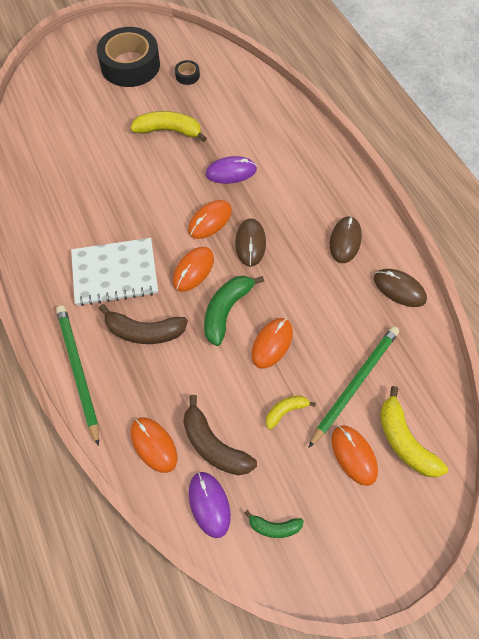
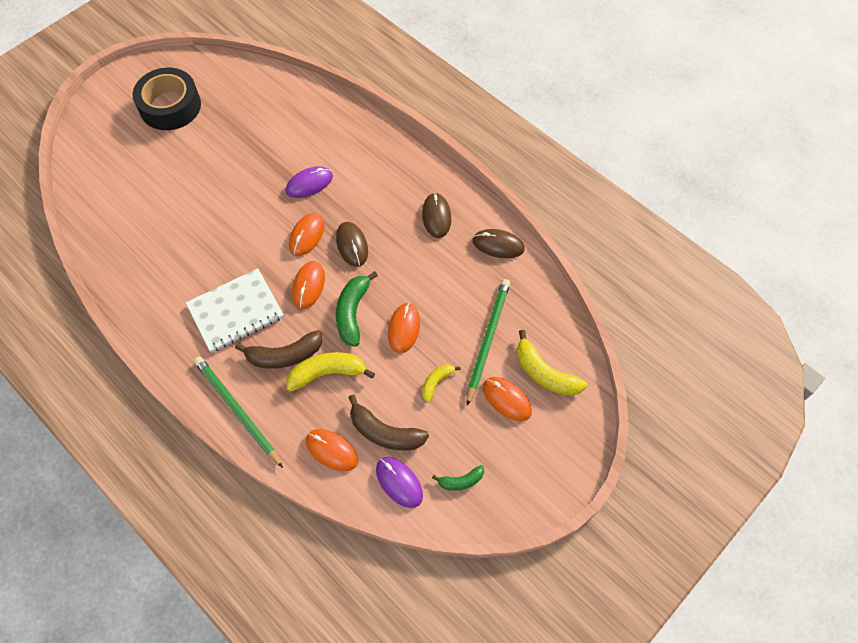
camera: 20 degrees left, 0 degrees up
(169, 130) = (234, 161): yellow banana -> yellow banana (327, 373)
(187, 76) = (232, 101): black tape -> none

